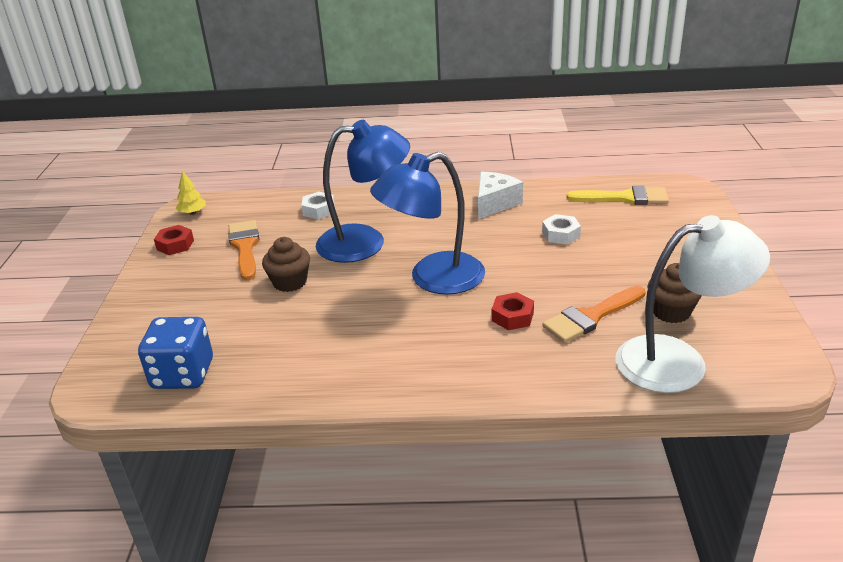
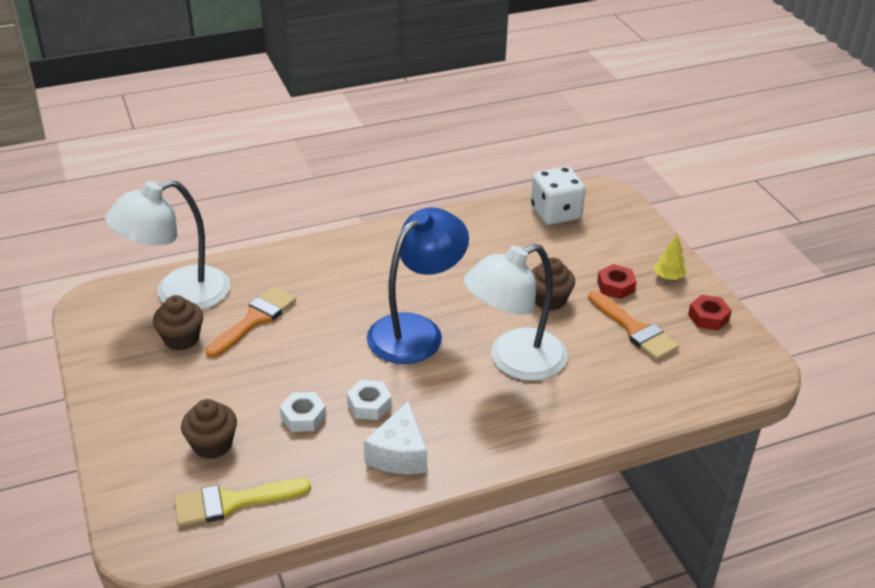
camera: 155 degrees right, 5 degrees up
(183, 374) = (555, 213): blue dice -> white dice
(192, 213) = (746, 363): yellow tree -> yellow tree (668, 277)
(319, 210) = (606, 397): white nut -> white nut (369, 405)
(365, 242) = (514, 361): blue lamp -> white lamp
(512, 317) = (325, 306): red nut -> red nut (615, 286)
(639, 229) = (212, 445): none -> brown cupcake

